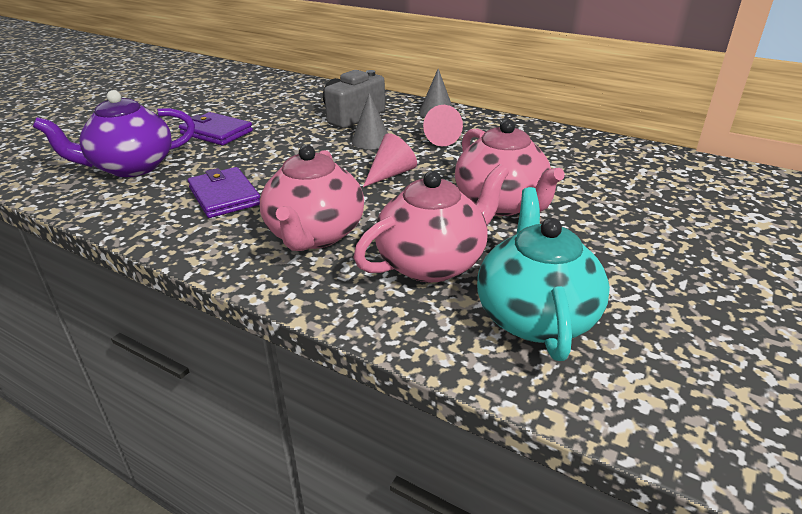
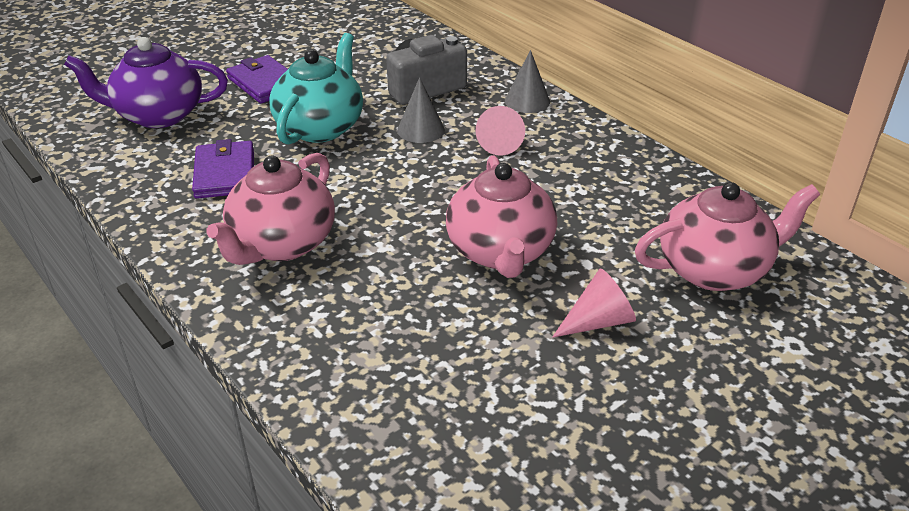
camera: 20 degrees right, 5 degrees up
(391, 174) = (410, 182): pink cone -> pink cone (598, 321)
(432, 263) = (373, 307): pink teapot -> pink teapot (714, 269)
(535, 316) = (427, 396): turquoise teapot -> turquoise teapot (320, 127)

